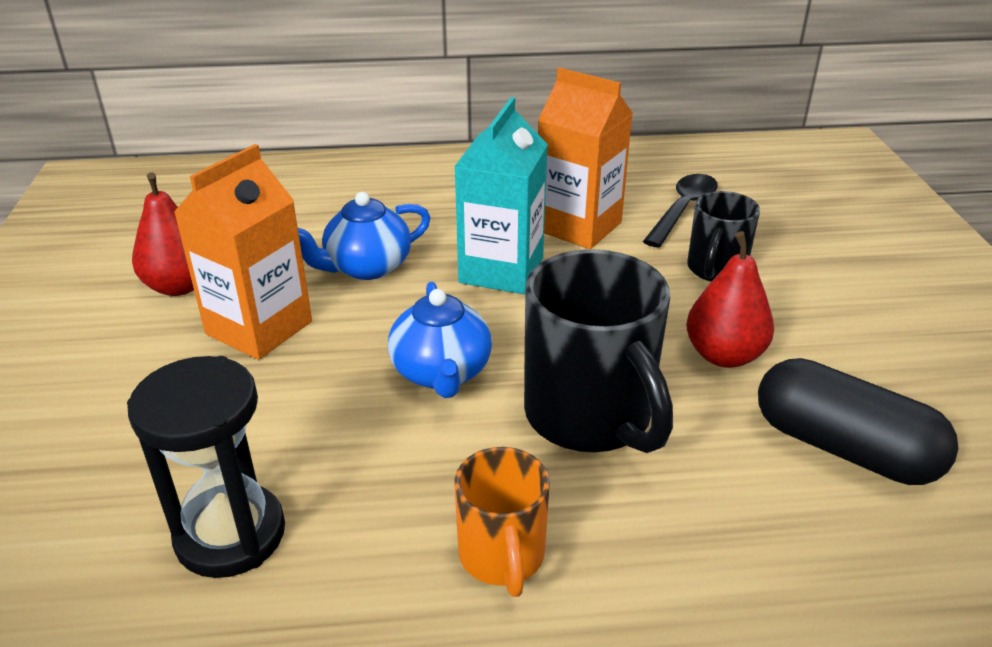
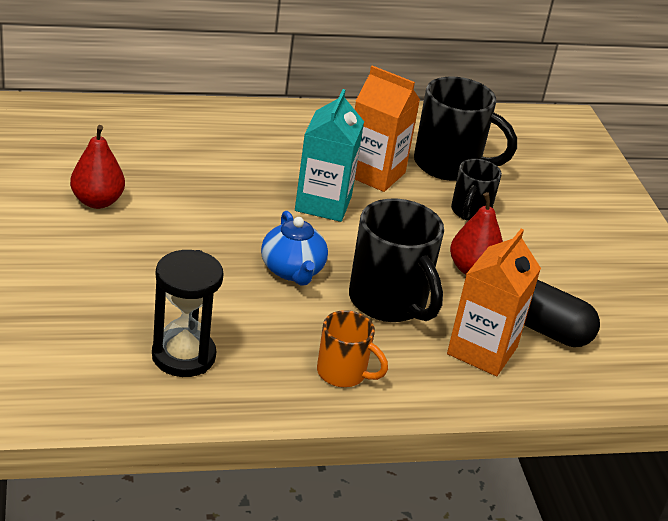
camera: 10 degrees left, 0 degrees up
(259, 328) = (163, 234): orange carton -> orange carton (482, 350)
(366, 267) = (227, 195): blue teapot -> none
(502, 556) = (343, 373): orange mug -> orange mug turned 45 degrees counterclockwise
(683, 209) = (449, 165): black spoon -> black mug

